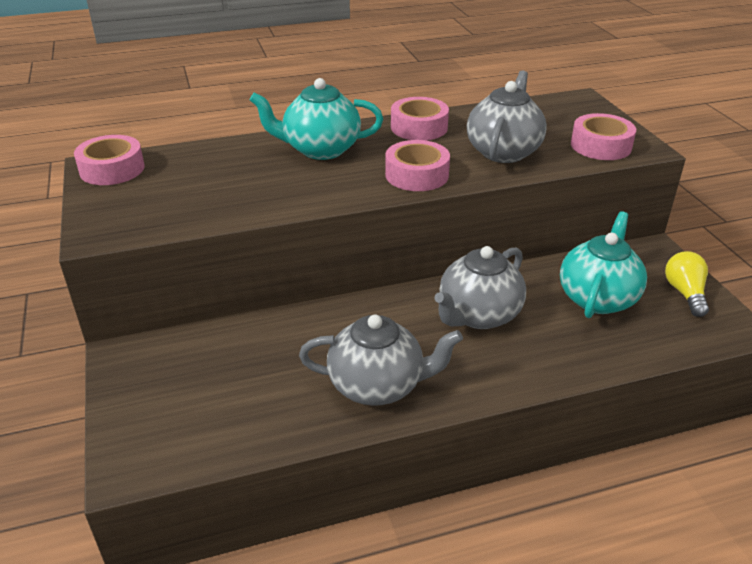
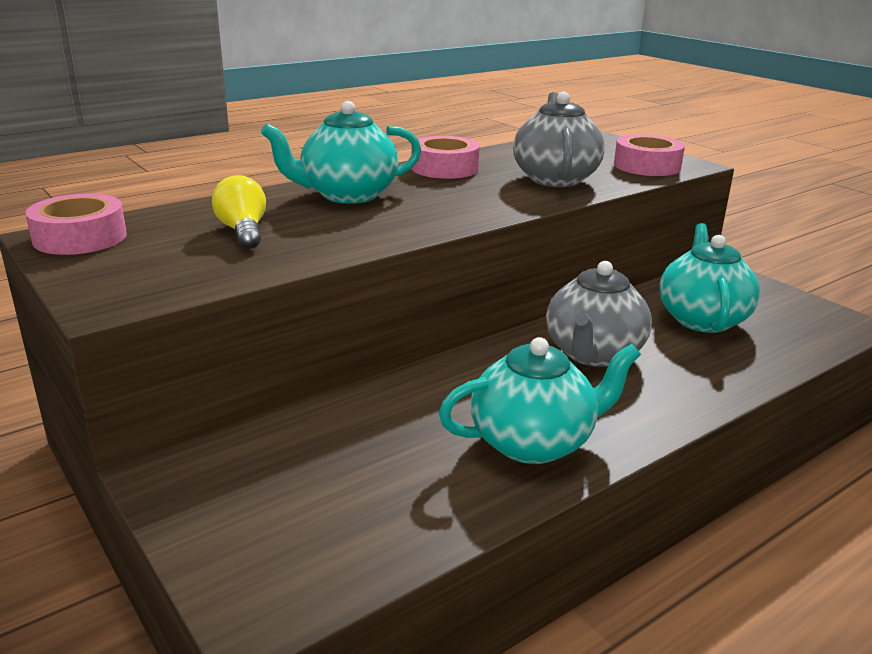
camera: 20 degrees left, 10 degrees down
(378, 386) = (534, 442): grey teapot -> turquoise teapot
(416, 175) = (480, 205): pink tape -> none
(685, 293) = (779, 302): yellow light bulb -> yellow light bulb (243, 231)

